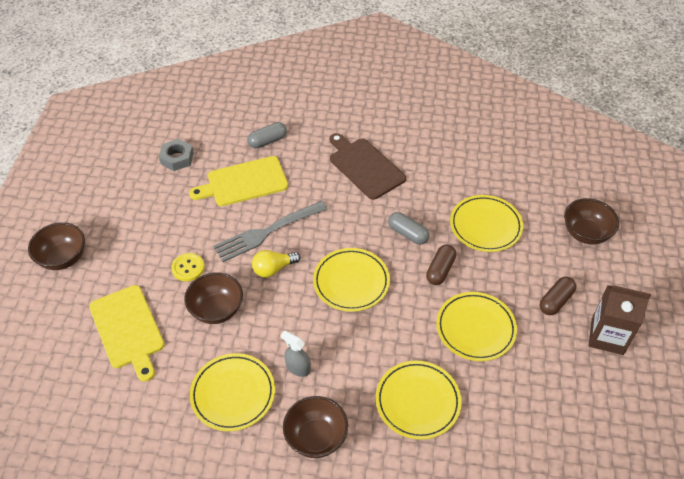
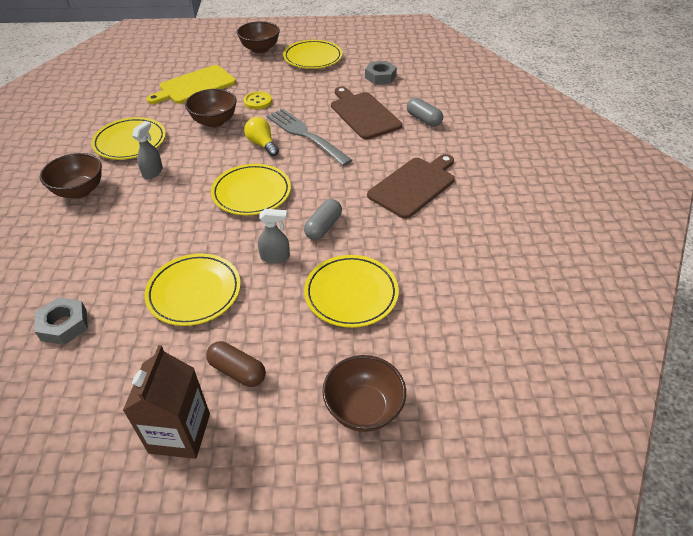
camera: 80 degrees right, 5 degrees down
(244, 182) = (364, 114): yellow cutting board -> brown cutting board
(417, 401) = (106, 252): yellow plate -> yellow plate (313, 58)
(440, 270) = (275, 257): brown capsule -> grey spray bottle
(506, 426) = (64, 325): none -> grey nut

